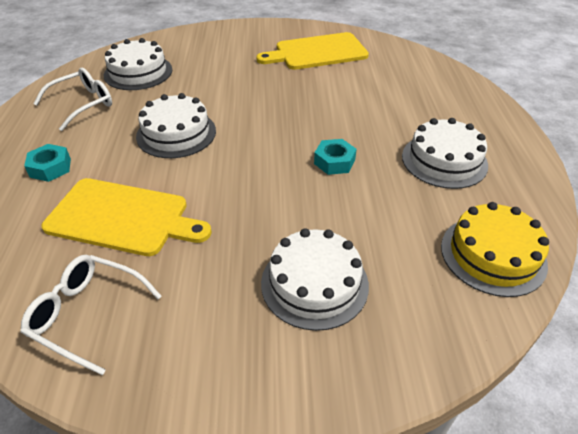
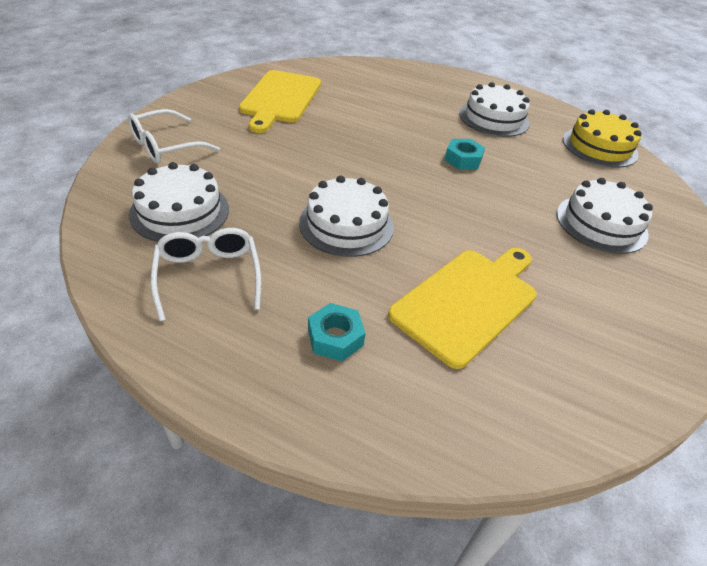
camera: 65 degrees left, 0 degrees up
(87, 314) = (597, 360): white glasses -> white glasses (165, 146)

